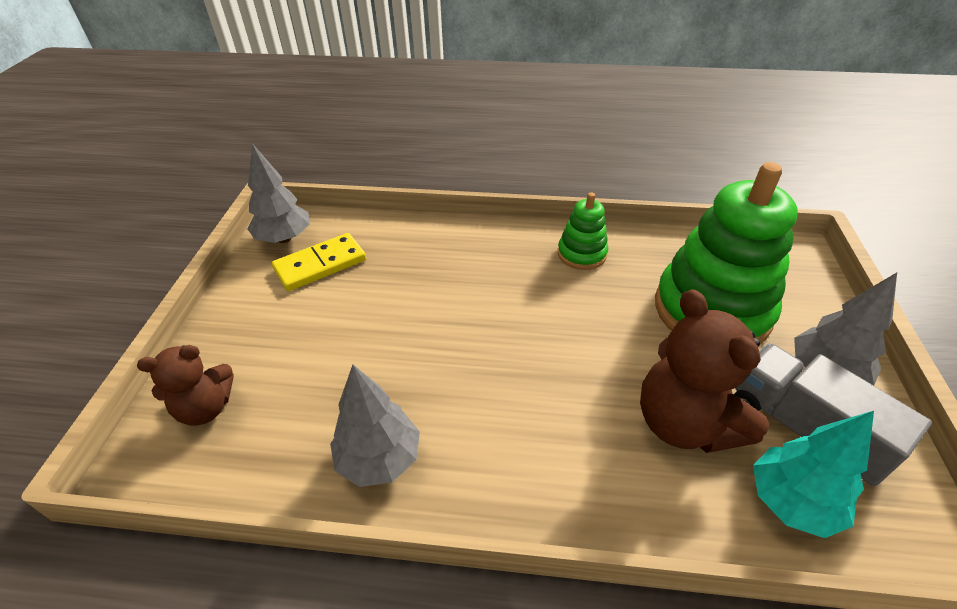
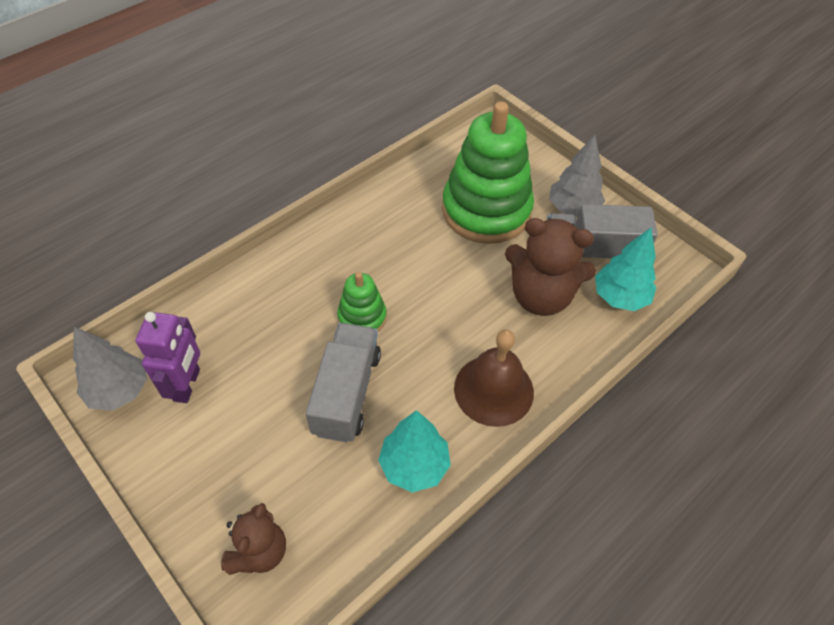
camera: 50 degrees left, 10 degrees up
(320, 264) = (187, 385): yellow domino -> purple robot
(379, 458) = (414, 465): grey tree -> turquoise tree
(406, 355) = (347, 393): none -> grey truck
(528, 464) = (493, 390): none -> brown bell
(581, 254) = (370, 226): green stacking toy -> green stacking toy (362, 317)

